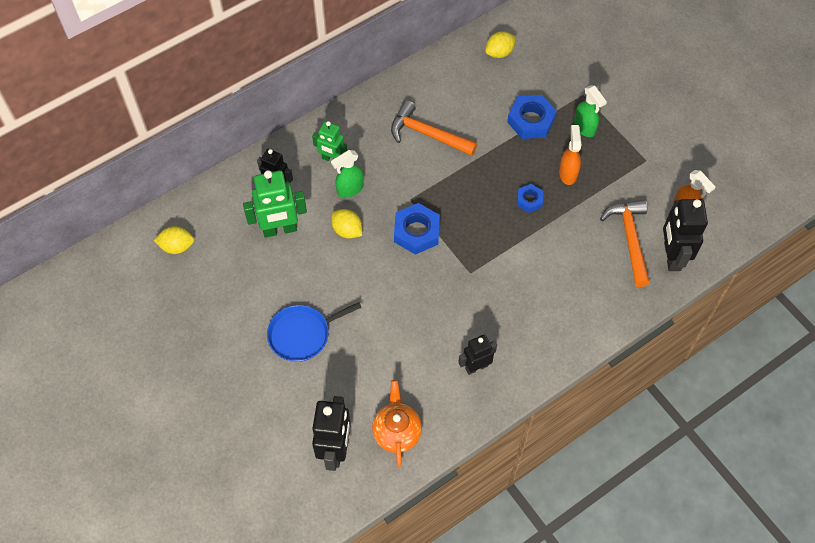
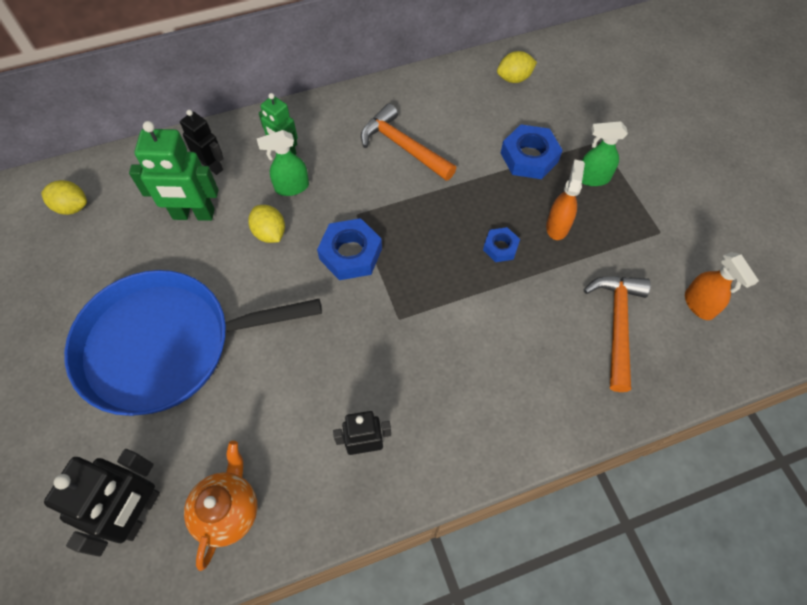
camera: 15 degrees right, 0 degrees up
(302, 334) = (165, 346): blue pan -> blue pan, size x1.94
(584, 127) = (592, 178): green spray bottle -> green spray bottle turned 105 degrees clockwise
(671, 256) = (668, 361): black robot -> none

